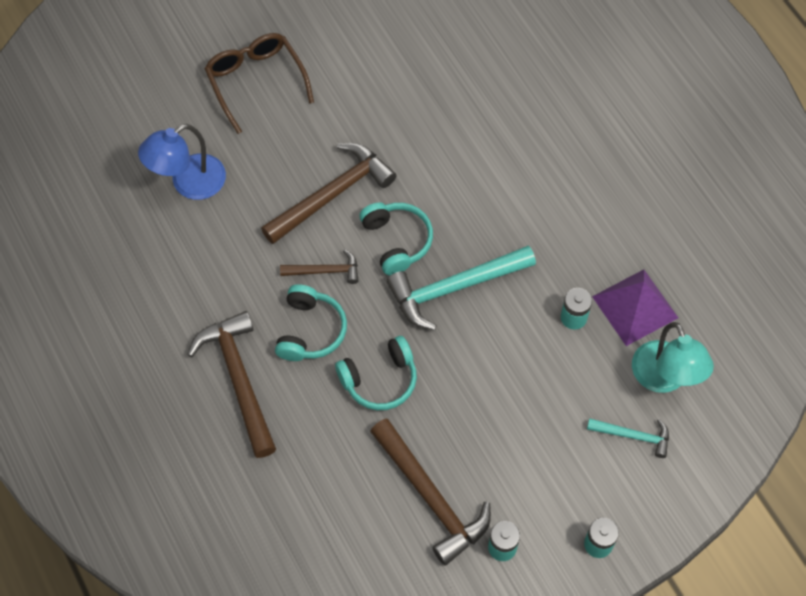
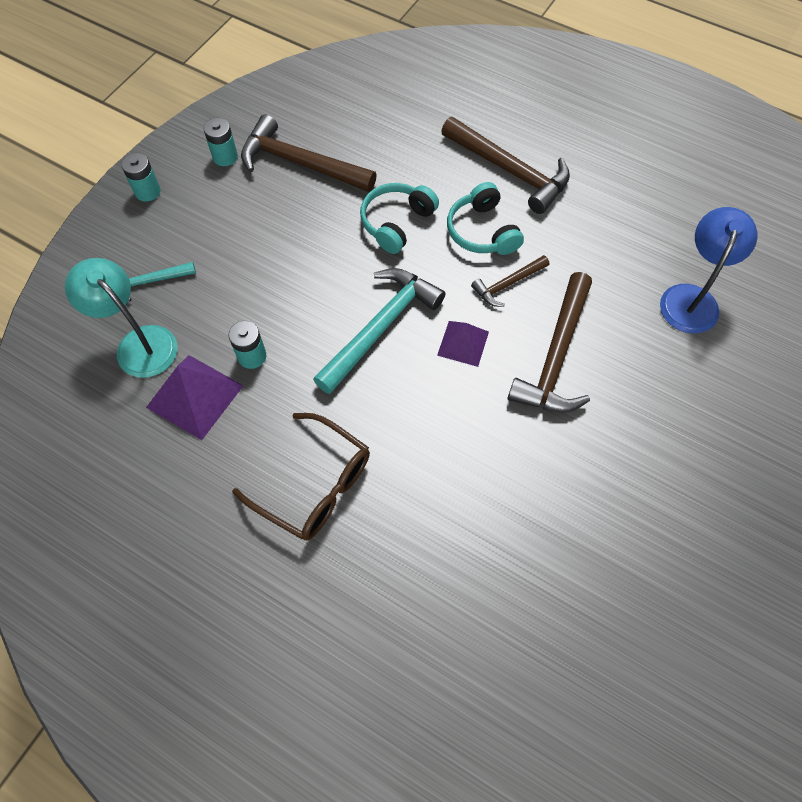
camera: 150 degrees right, 0 degrees up
(256, 81) = (727, 434): brown glasses -> brown glasses (314, 485)
(397, 241) = (463, 343): turquoise headphones -> purple pyramid

